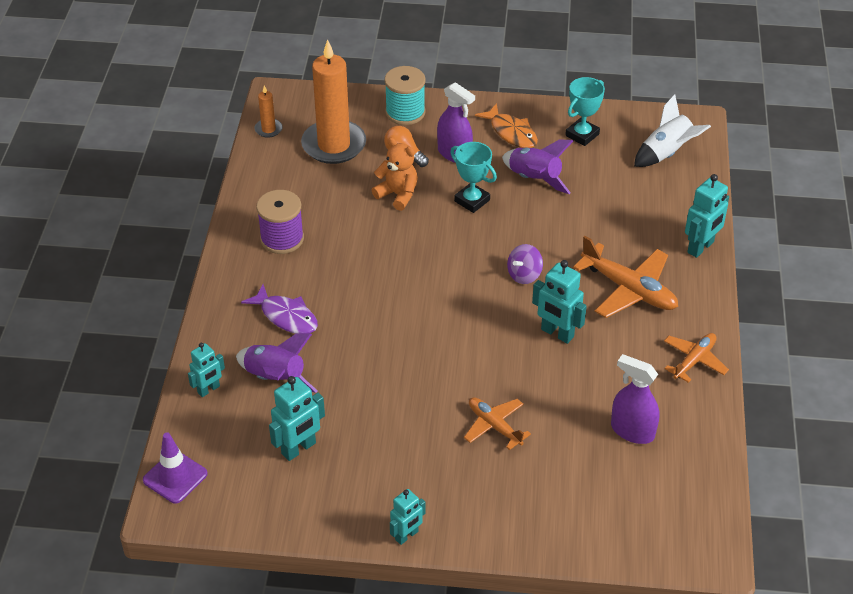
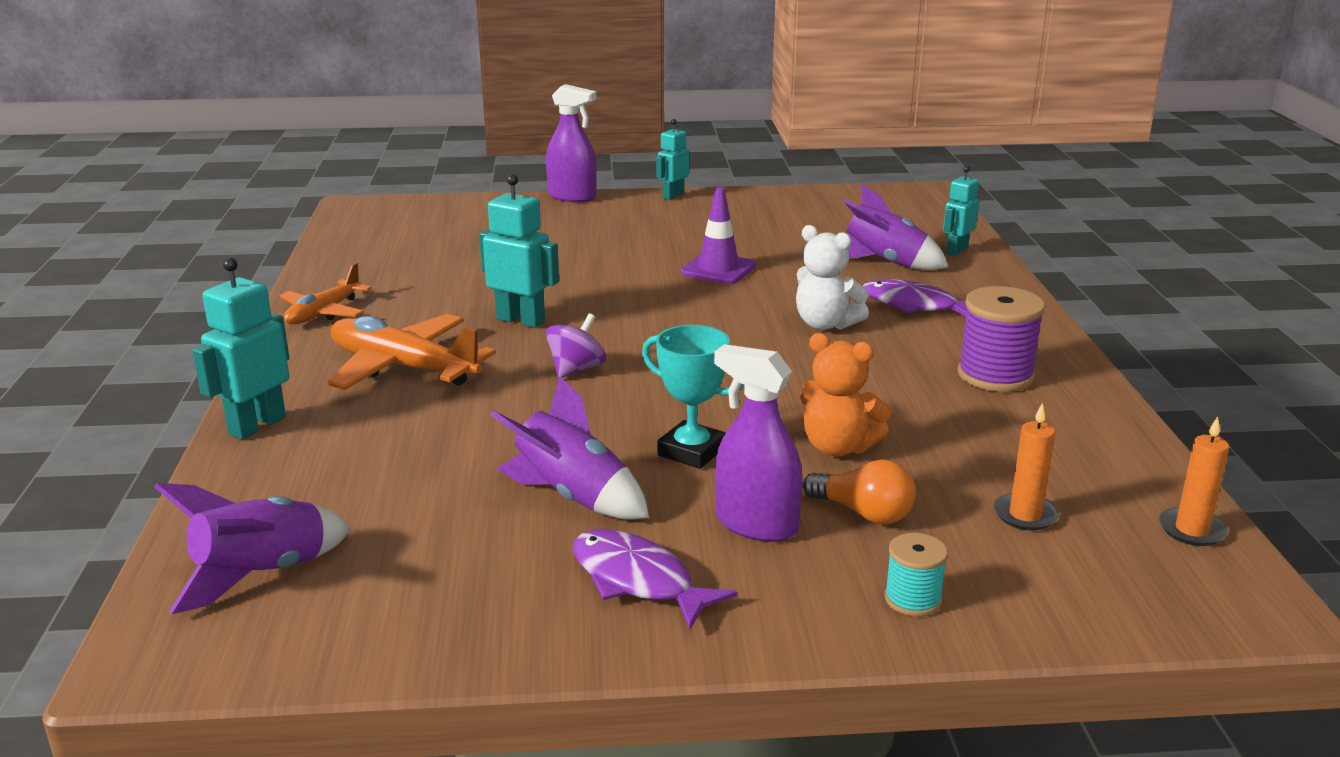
camera: 170 degrees right, 20 degrees down
(175, 477) = (933, 206): purple traffic cone -> purple traffic cone (718, 269)
(299, 449) = (817, 226): turquoise robot -> none
(334, 145) = (1025, 515): orange candle -> orange candle, size x0.44
(356, 302) = (825, 324): none -> white teddy bear
(405, 112) = (912, 599): turquoise spool -> turquoise spool, size x0.56
(494, 426) = (596, 252): orange plane -> none
(511, 133) = (638, 581): orange fish -> purple fish
(582, 135) = (463, 594): turquoise trophy -> none
(632, 431) = (425, 260): purple spray bottle -> purple spray bottle (572, 197)
(666, 153) = (262, 574): white rocket -> purple rocket

